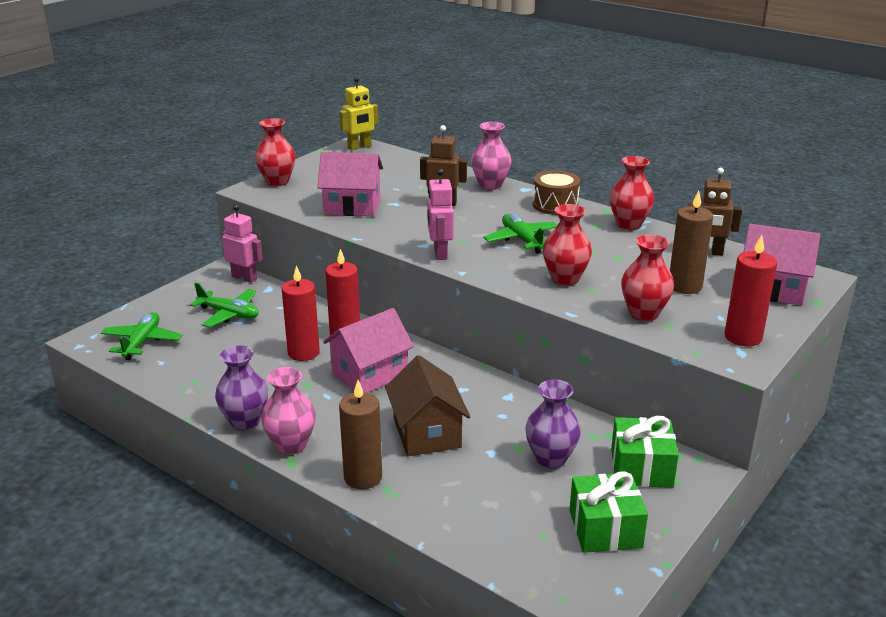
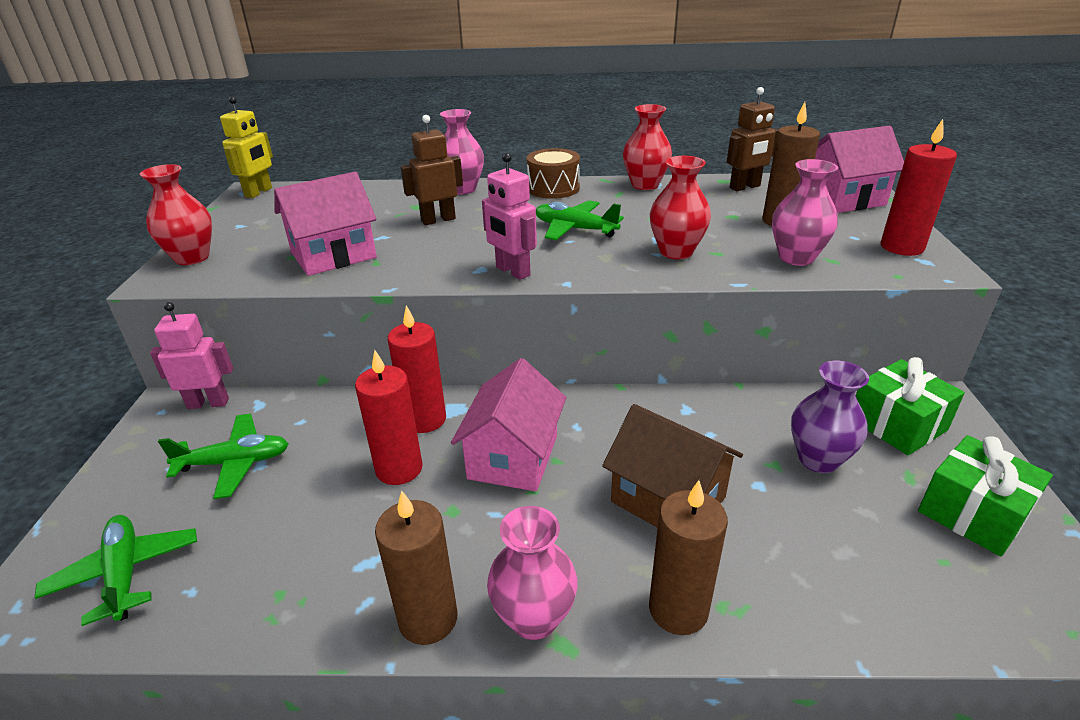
camera: 35 degrees left, 5 degrees up
(245, 421) = (428, 619): purple vase -> brown candle
(643, 313) = (796, 258): red vase -> pink vase

